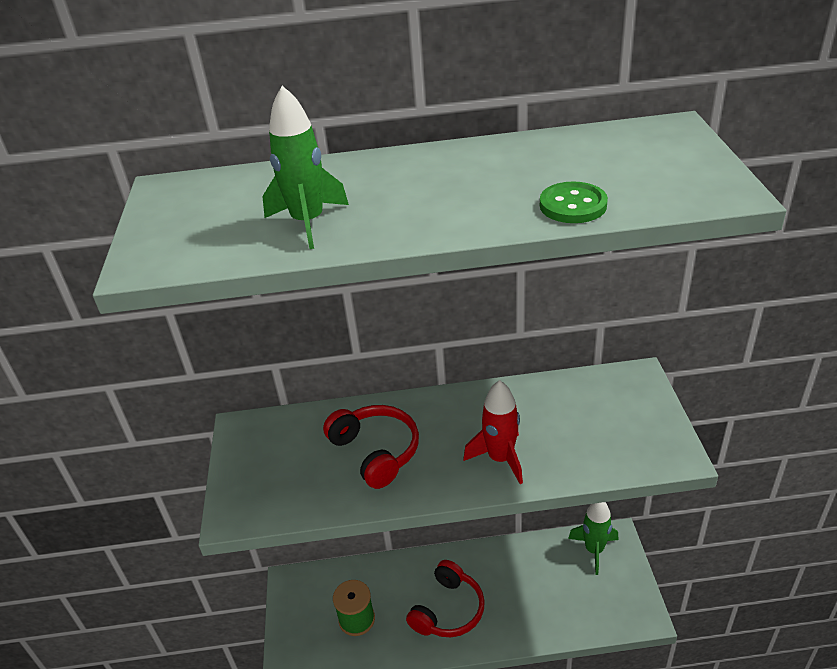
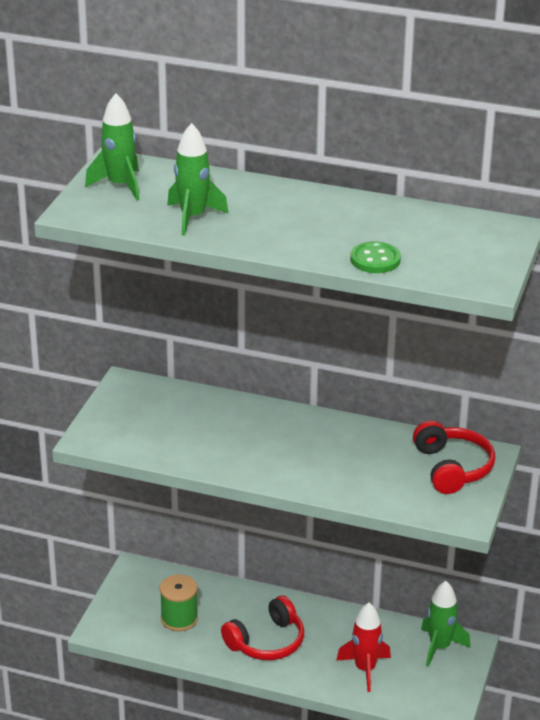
camera: 20 degrees right, 5 degrees down
(187, 212) = (120, 185): none -> green rocket
(376, 452) = (223, 434): red headphones -> red headphones (452, 468)
(500, 459) = (320, 472): red rocket -> red rocket (365, 669)

